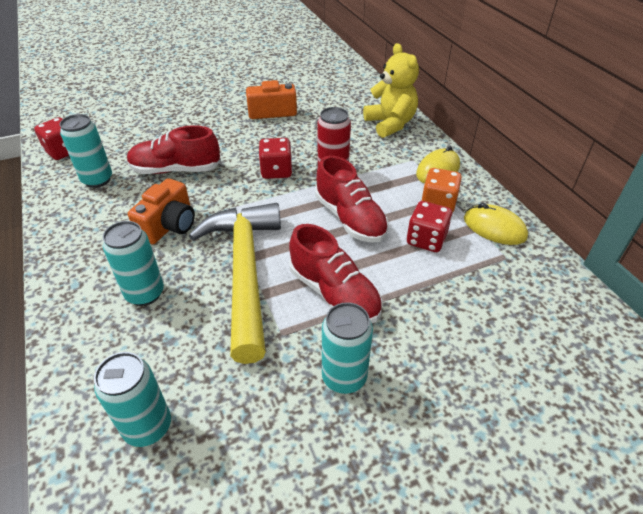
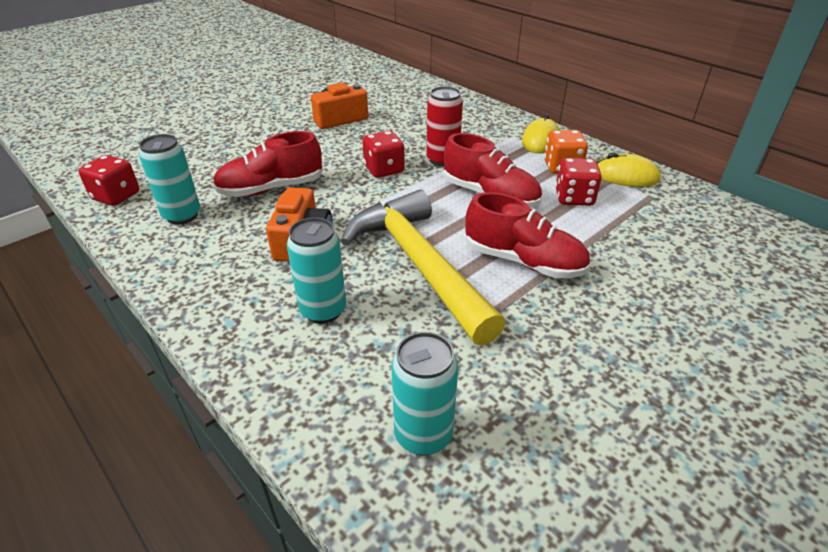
camera: 20 degrees left, 5 degrees down
(344, 377) = (588, 330): turquoise can -> none
(390, 124) = (467, 111): yellow teddy bear -> none

